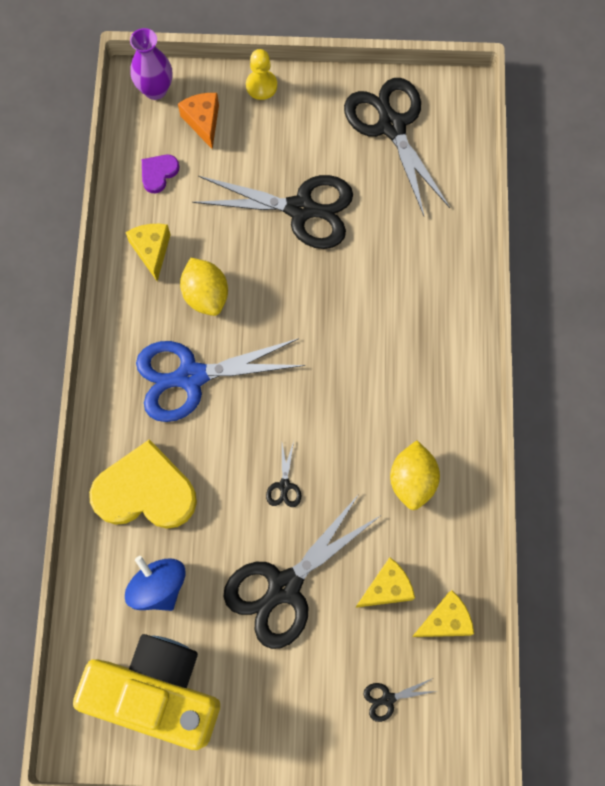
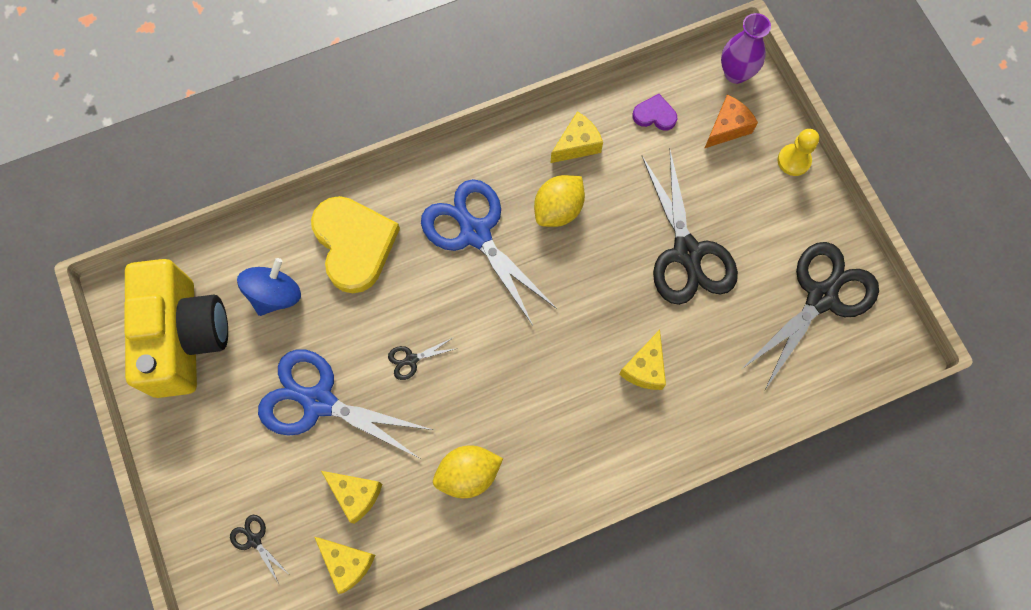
camera: 65 degrees right, 0 degrees up
(284, 587) = (319, 402): black scissors -> blue scissors
(386, 291) = (645, 368): none -> yellow cheese

